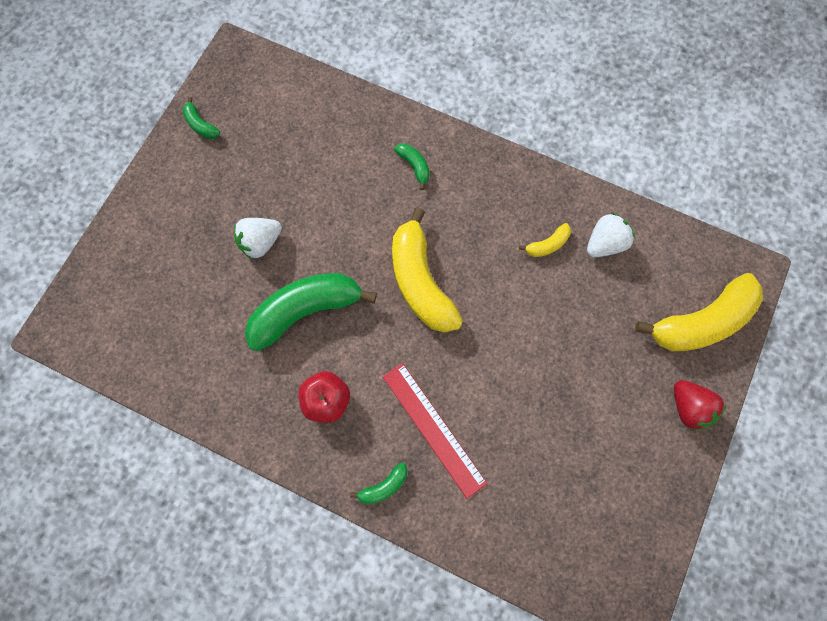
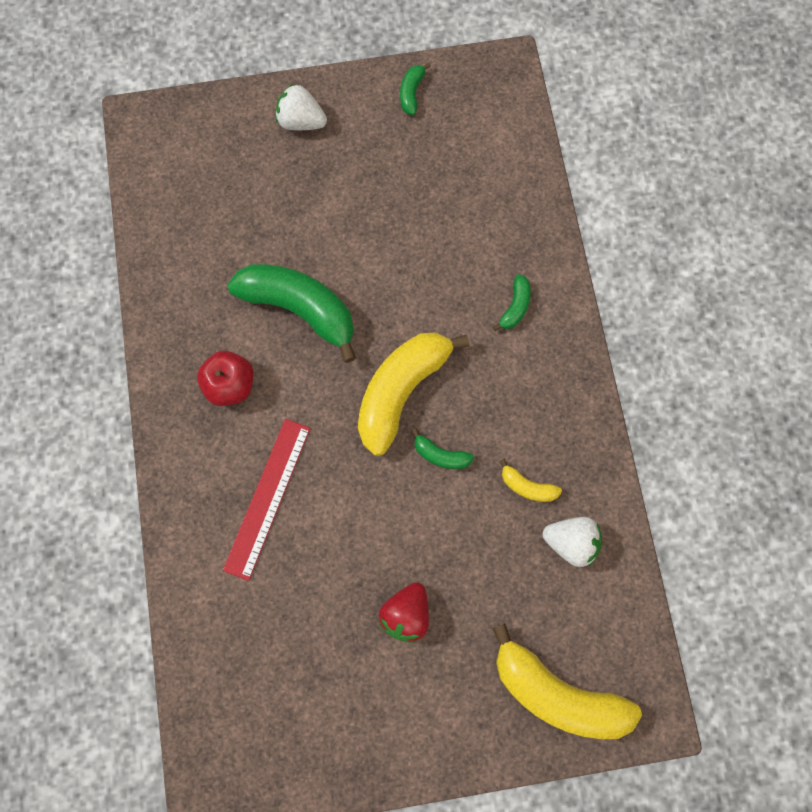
camera: 55 degrees right, 0 degrees up
(261, 242) = (336, 225): white strawberry -> white strawberry (301, 121)
(384, 486) = (185, 488): green banana -> green banana (440, 455)
(688, 407) = (455, 733): red strawberry -> red strawberry (406, 614)

